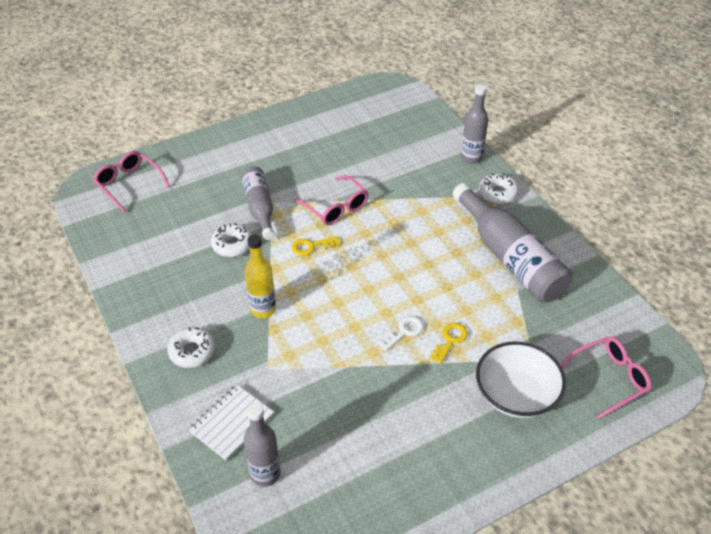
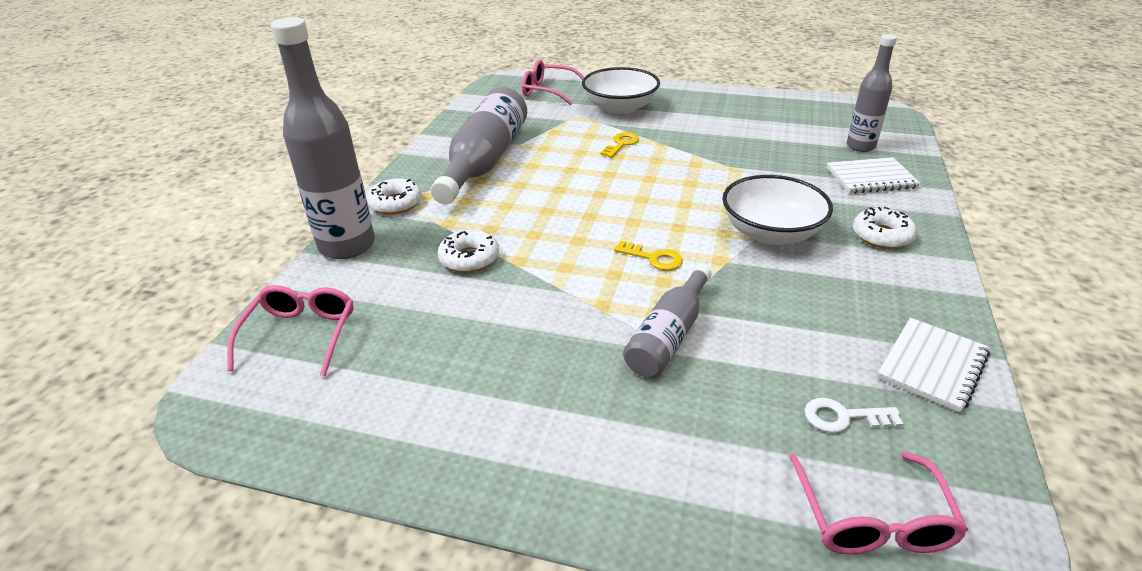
camera: 135 degrees left, 10 degrees down
(127, 264) = (932, 366): none -> white notebook
(232, 245) = (751, 310): white donut -> white donut (469, 258)
(263, 309) = (771, 233): yellow bottle -> white bowl
(336, 208) = (573, 280): pink glasses -> pink glasses (301, 335)
(404, 332) = (651, 162): white key -> white key (843, 417)
(450, 340) = (621, 144): yellow key -> yellow key turned 135 degrees clockwise
(471, 158) = (347, 245): grey bottle -> grey bottle, size x1.66

